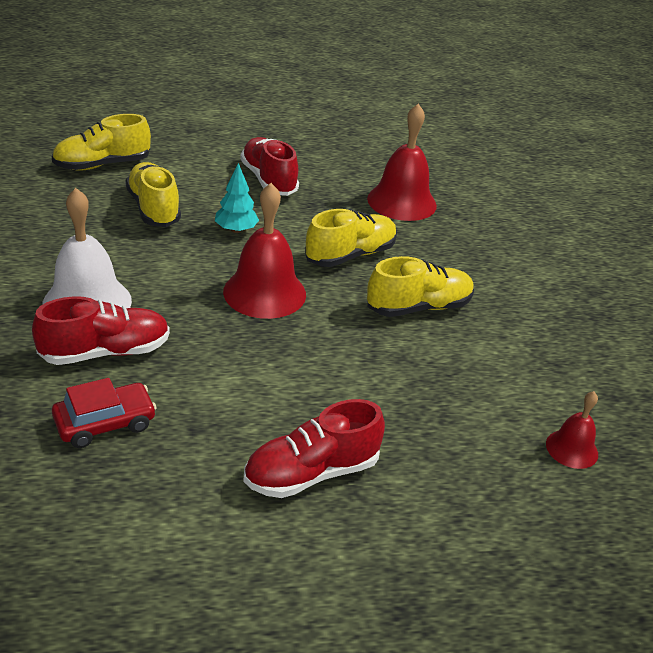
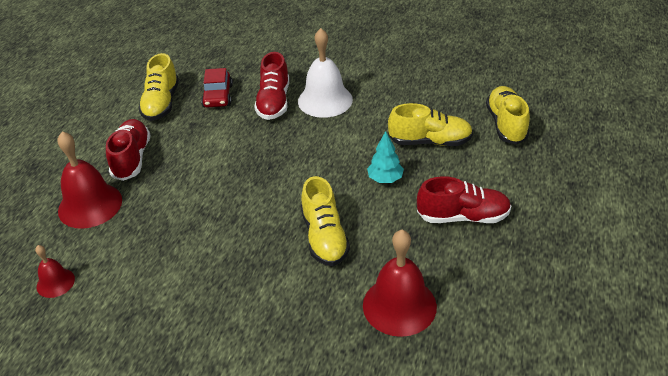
camera: 120 degrees right, 5 degrees up
(264, 292) = (298, 176): red bell -> red bell (90, 205)
(418, 307) = (238, 256): yellow shoe -> yellow shoe (161, 103)

